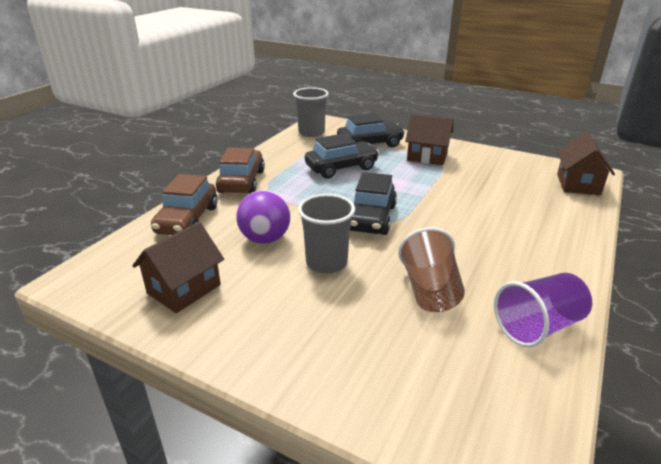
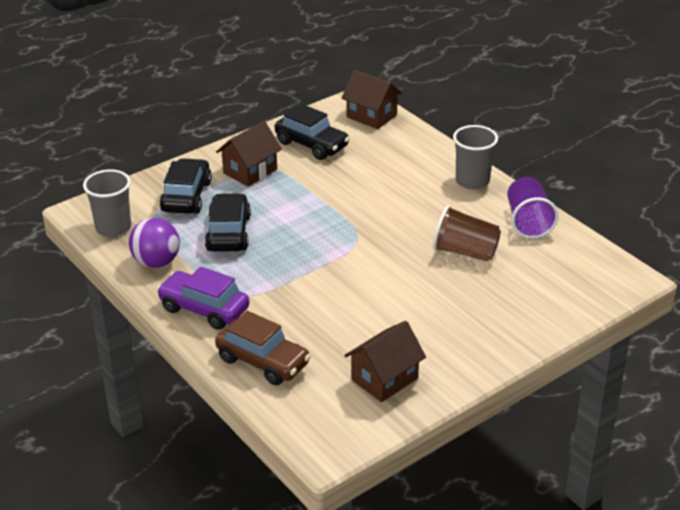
camera: 65 degrees left, 5 degrees up
(184, 289) = (384, 379): brown house -> brown house turned 75 degrees clockwise
(242, 181) = (204, 309): brown car -> purple car
(265, 239) = (336, 317): purple ball -> purple ball (156, 262)
(326, 262) = (397, 291): grey cup -> grey cup (472, 181)
(371, 218) = (344, 246): black car -> black car (311, 145)

